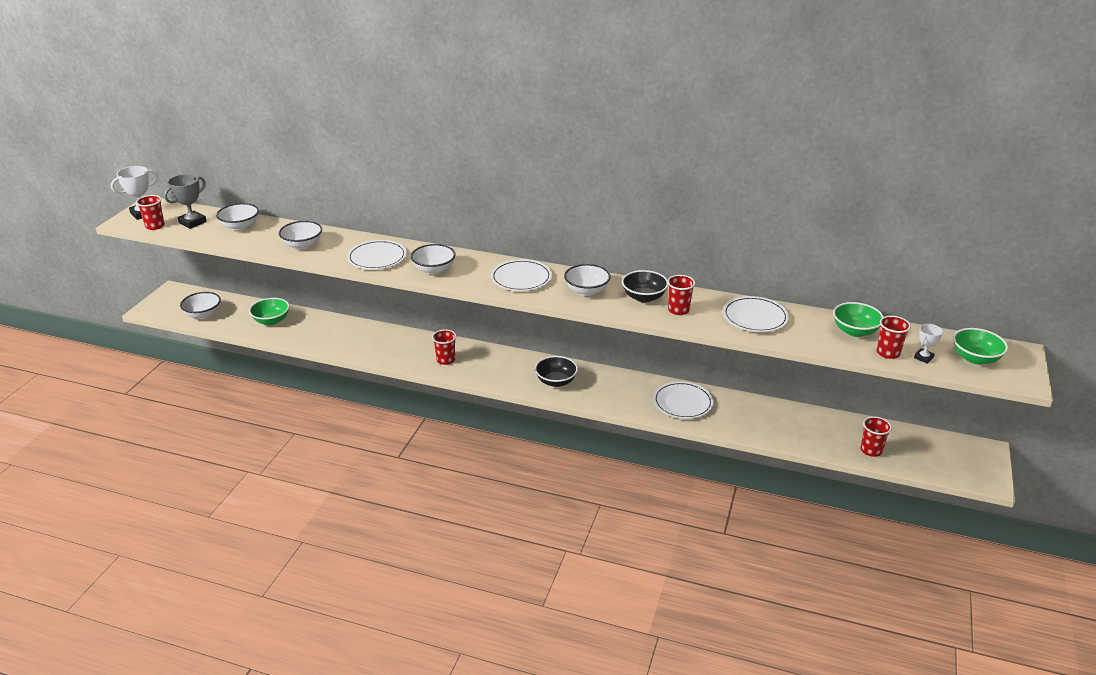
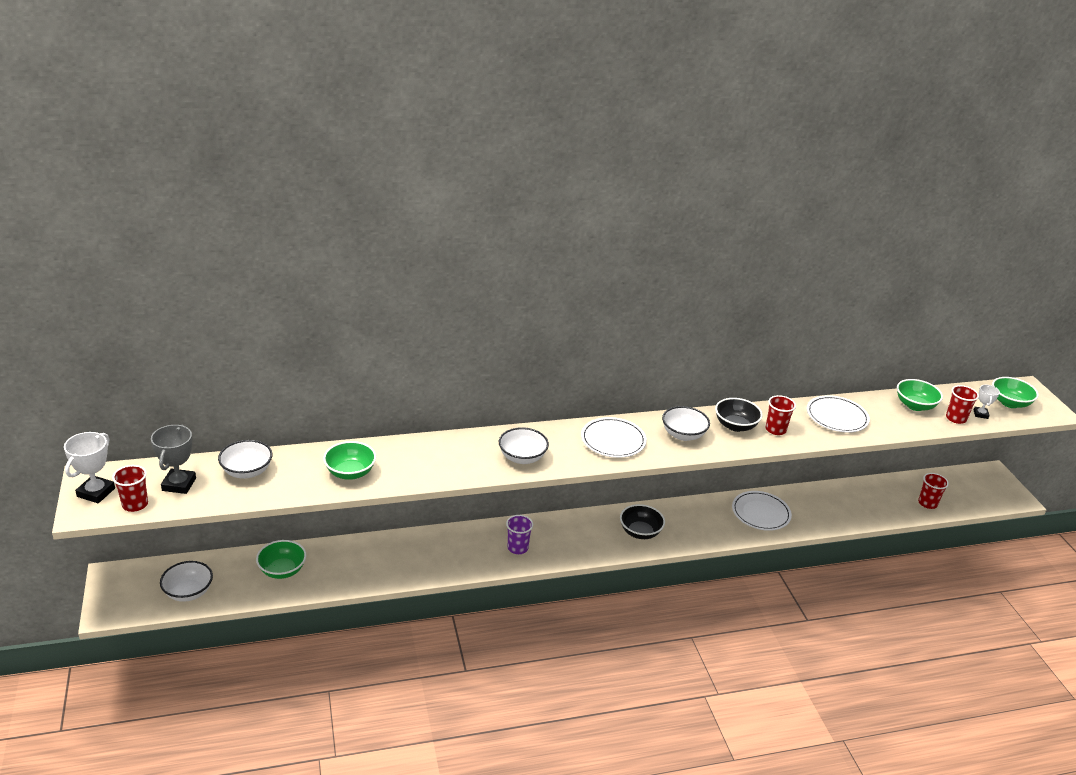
camera: 35 degrees left, 0 degrees up
(302, 245) = (350, 472): white bowl -> green bowl
(377, 258) = (449, 462): white plate -> none
(445, 360) = (517, 548): red cup -> purple cup

